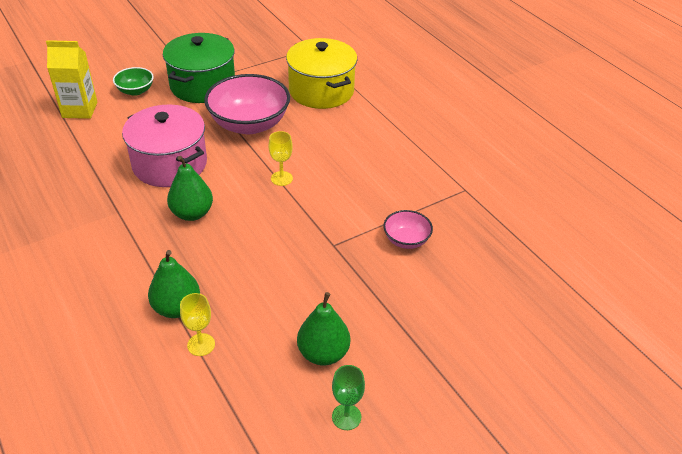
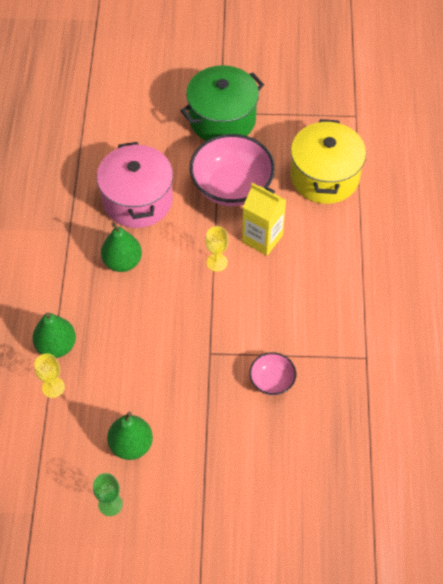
camera: 35 degrees right, 15 degrees up
(80, 110) = (103, 102): yellow carton -> yellow carton (262, 238)
(135, 91) = (161, 99): green bowl -> none

